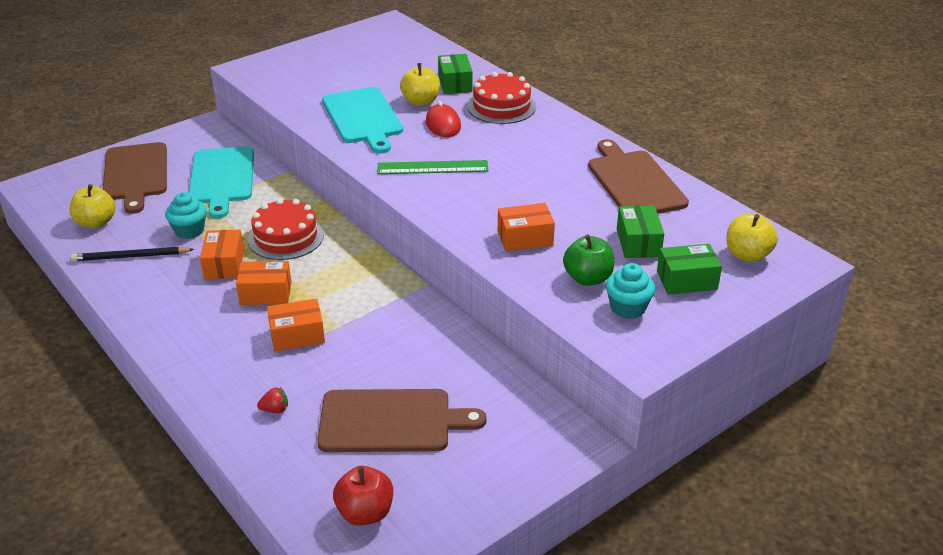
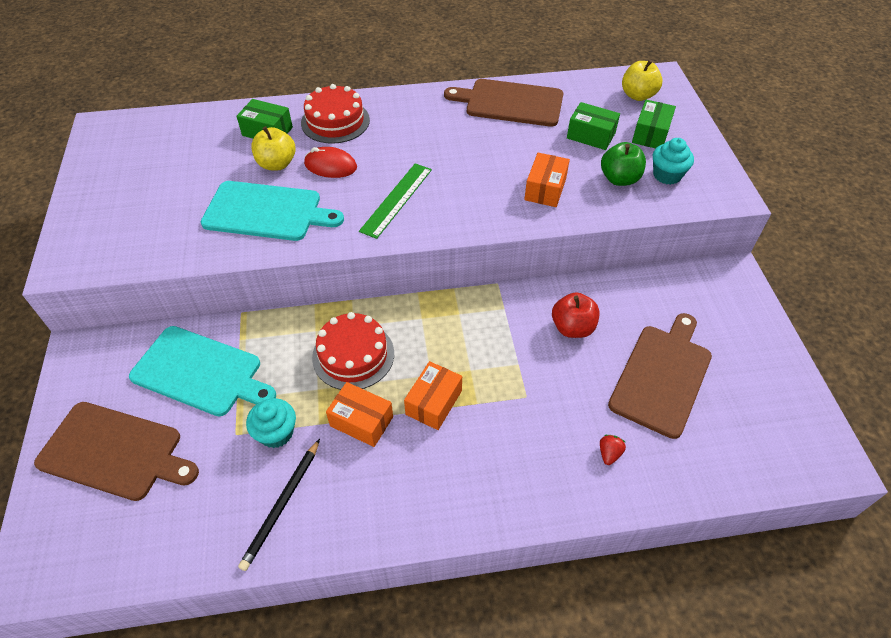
camera: 60 degrees left, 15 degrees up
(96, 222) = (183, 523): yellow apple -> none
(297, 335) = (513, 400): orange box -> none
(365, 512) = (762, 434): red apple -> red apple (572, 327)

